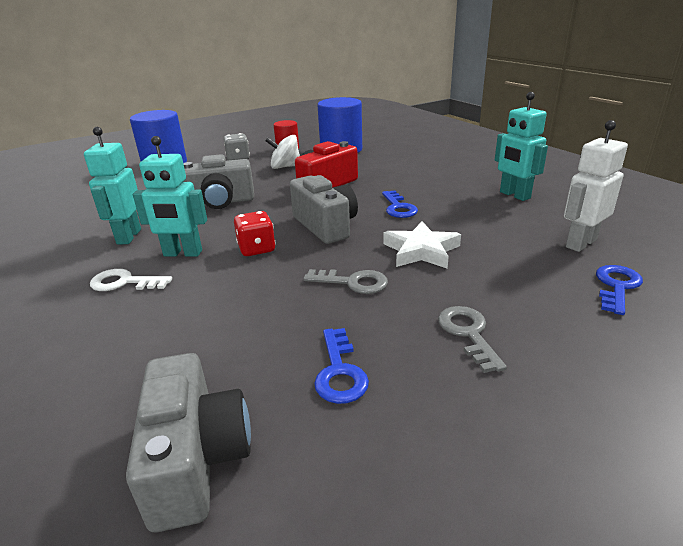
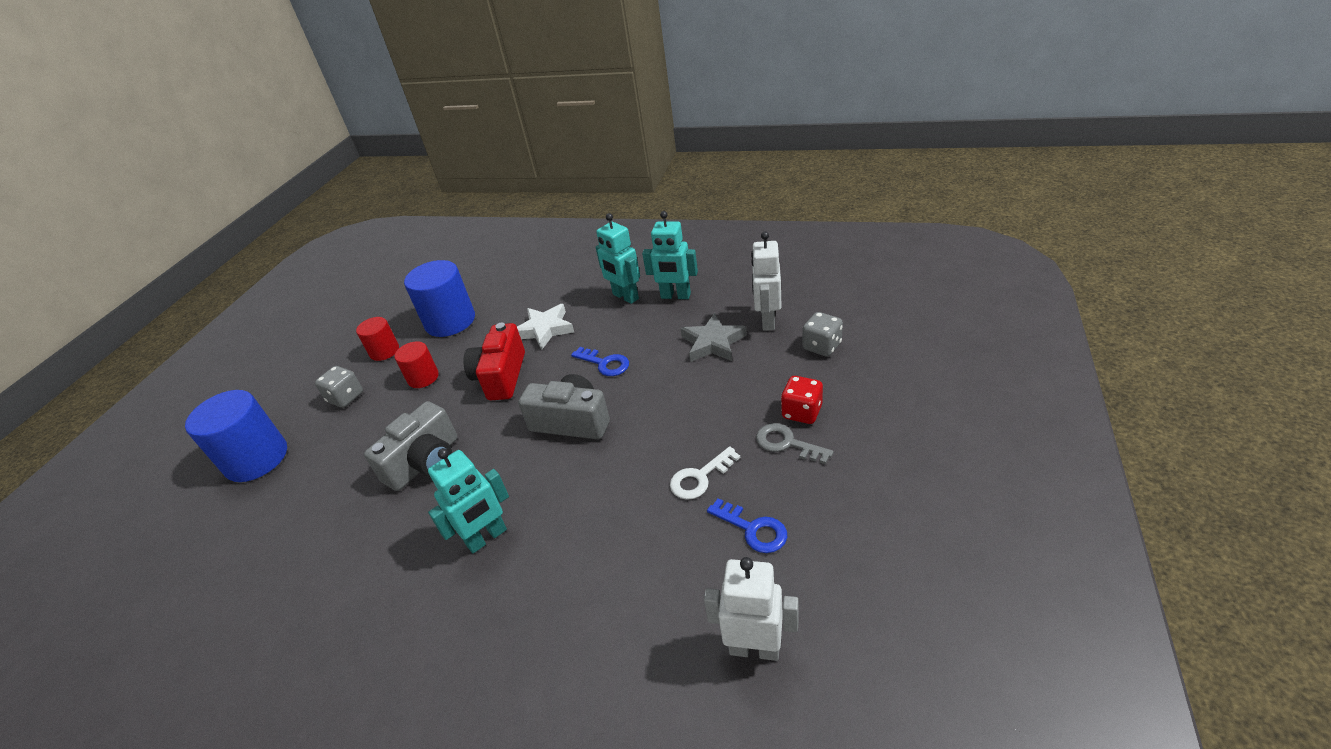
camera: 40 degrees left, 10 degrees up
(124, 282) = (482, 602): white key -> white key (699, 478)
(128, 237) = (394, 564): turquoise robot -> turquoise robot (625, 297)
(196, 459) = (754, 648): grey camera -> white robot
(256, 249) = (548, 484): red dice -> red dice (802, 412)
(285, 167) = (423, 378): white spinning top -> red cylinder
(353, 282) = (669, 458): grey key -> none
(421, 251) = (678, 396): white star -> white star (545, 329)
(504, 234) = (713, 343): none -> grey star
(616, 286) = (822, 346): blue key -> grey dice

